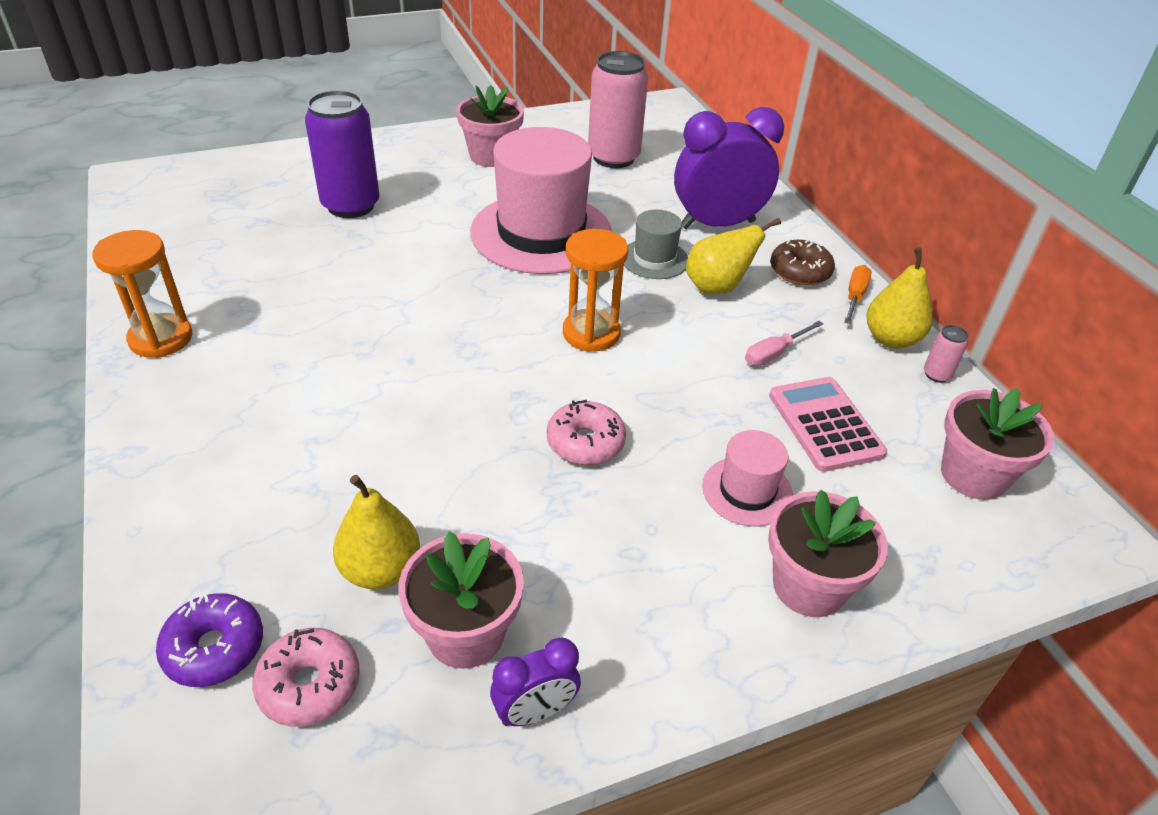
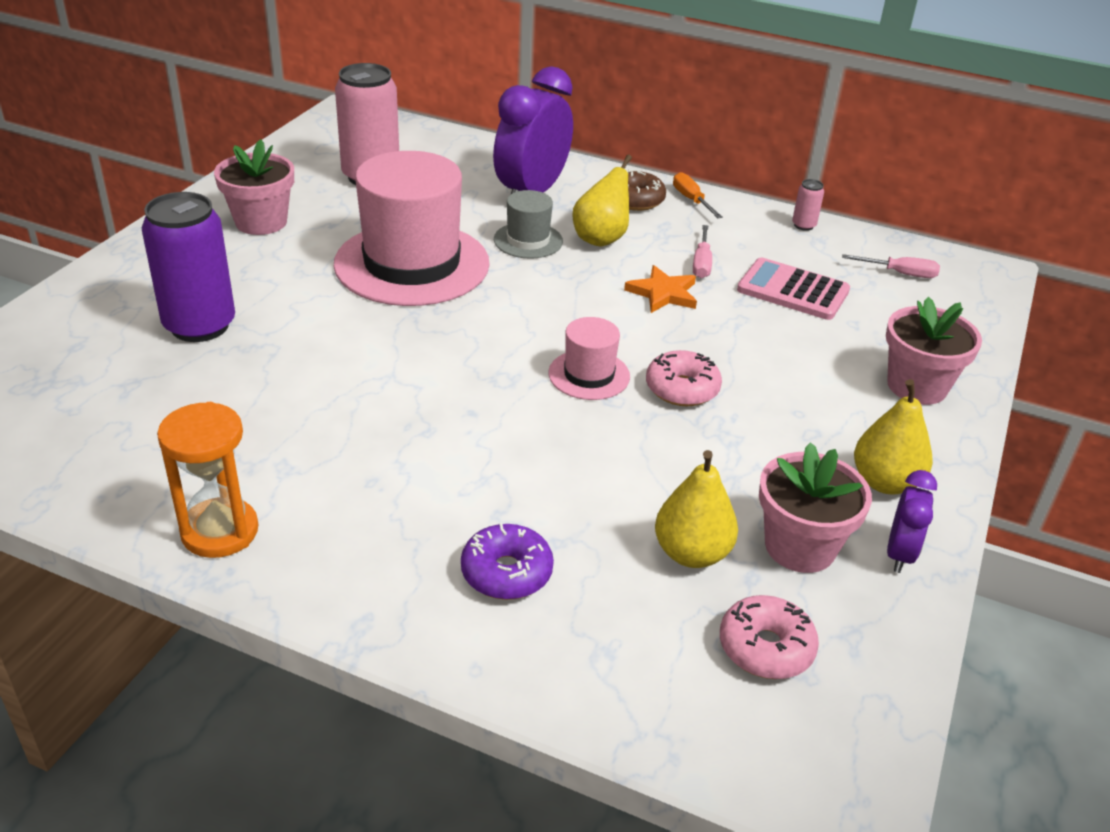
camera: 45 degrees left, 5 degrees down
(214, 648) = (673, 681): purple donut -> purple donut (506, 572)
(591, 333) = (569, 316): orange hourglass -> none
(697, 358) = (663, 293): none -> orange star
(747, 491) = (812, 356): pink hat -> pink hat (589, 375)
(891, 339) = (750, 217): yellow pear -> yellow pear (885, 482)
(973, 475) = (900, 273): pink flower pot -> pink screwdriver

